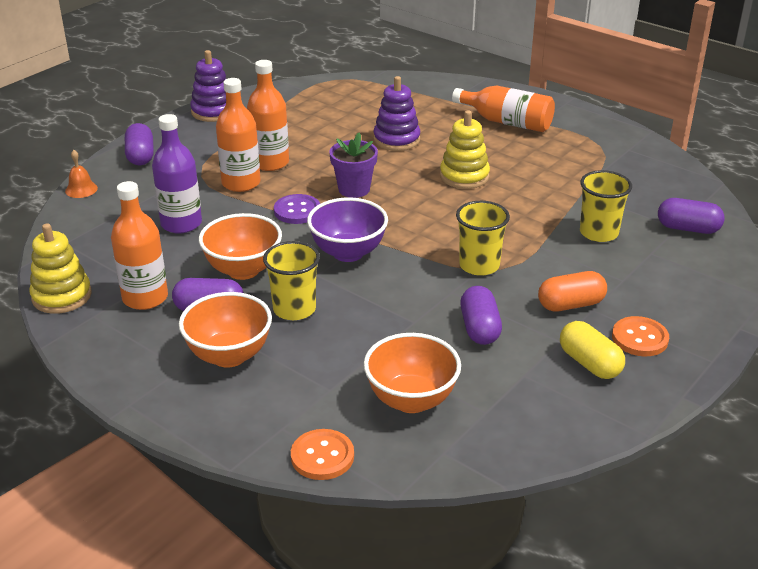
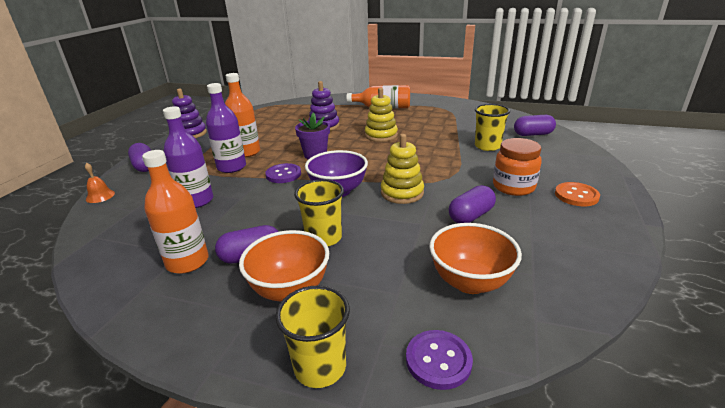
camera: 20 degrees left, 5 degrees down
(62, 296) = (102, 281): yellow stacking toy -> yellow stacking toy (402, 193)
(241, 183) = (231, 167): orange bottle -> purple bottle
(243, 270) = (264, 220): orange bowl -> none
(322, 456) = (438, 360): orange button -> purple button
(479, 265) = (434, 178): yellow cup -> yellow cup (320, 367)
(479, 328) = (471, 216): purple capsule -> purple capsule turned 75 degrees clockwise
(570, 304) = (513, 187): orange capsule -> orange jar
(589, 363) = (564, 219): yellow capsule -> none

